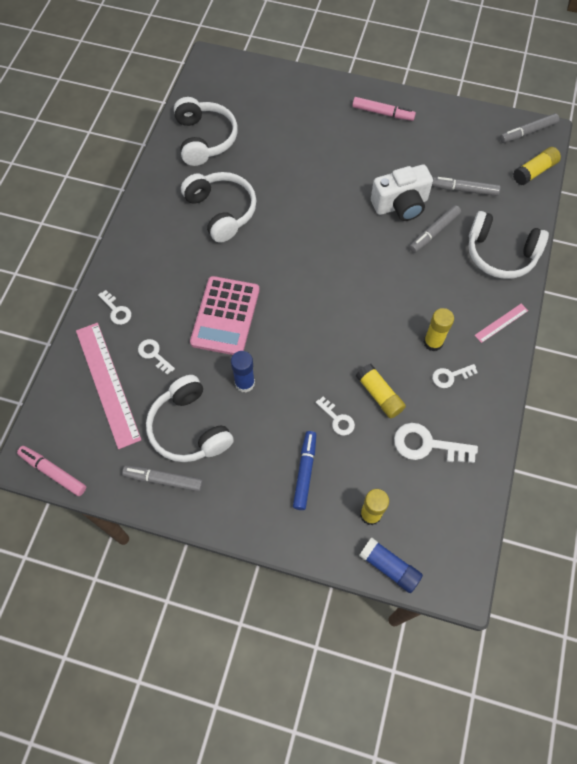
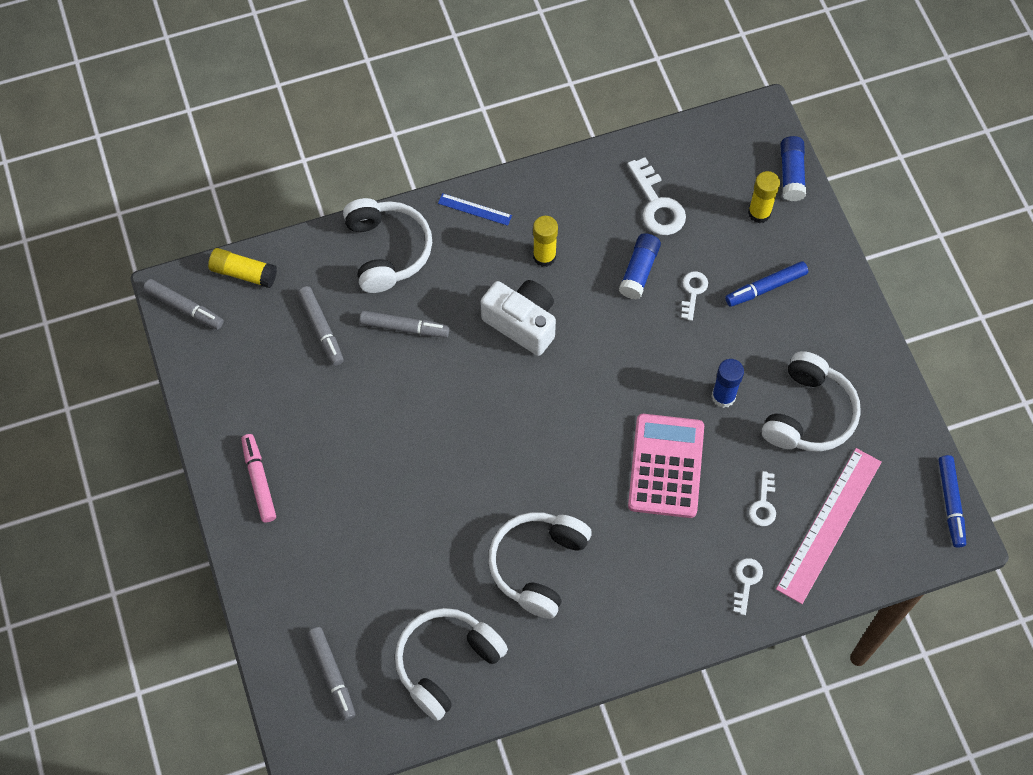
camera: 125 degrees left, 0 degrees up
(53, 472) = (950, 503): pink marker -> blue marker
(164, 480) = (873, 400): grey marker -> grey marker (332, 675)
(225, 316) = (666, 466): pink calculator -> pink calculator turned 60 degrees counterclockwise
(379, 395) = (639, 271): yellow glue stick -> blue glue stick
(400, 205) = (390, 381): white camera -> white camera (522, 323)
(450, 376) = (570, 222): white key -> none
(501, 323) = (474, 209): pink ruler -> blue ruler

